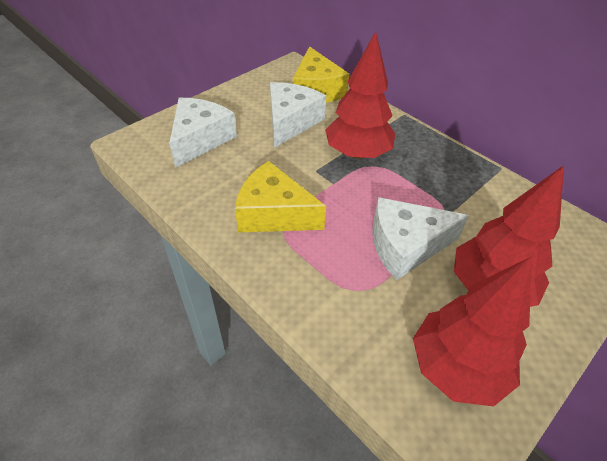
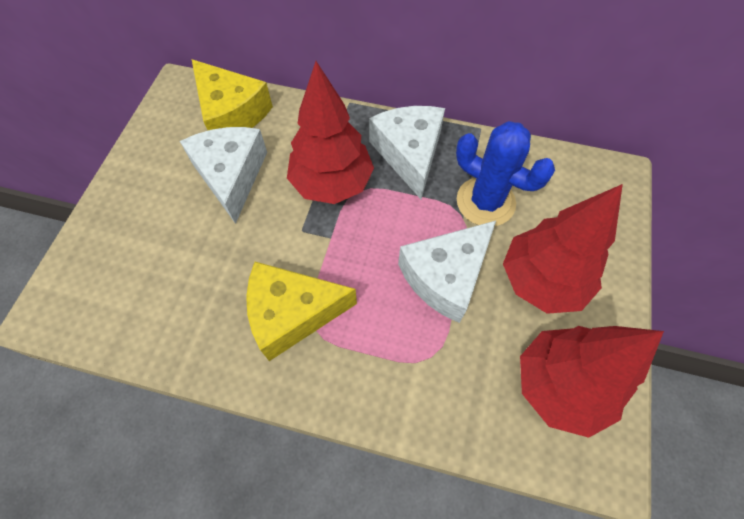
camera: 30 degrees left, 15 degrees up
(200, 139) = (138, 258): white cheese -> white cheese (409, 154)
(473, 214) = (485, 202): none -> blue cactus

